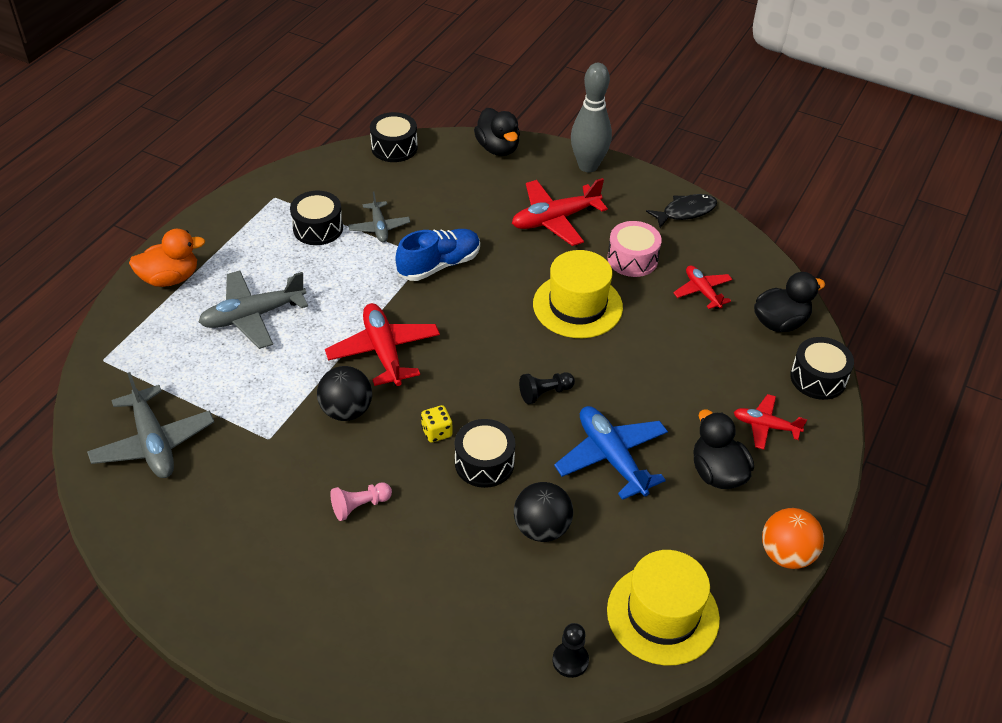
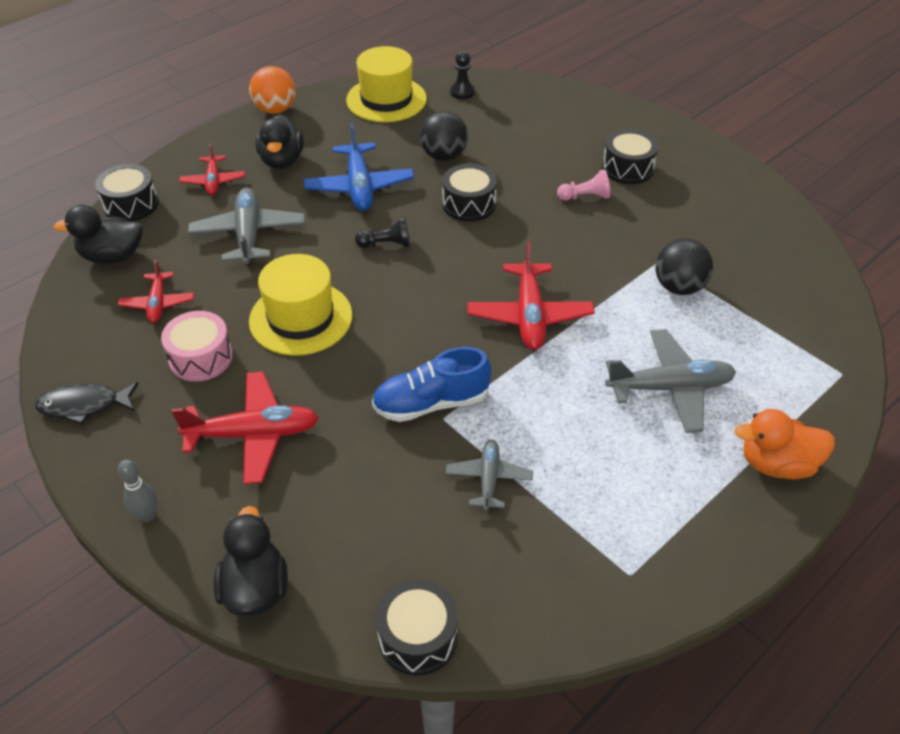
camera: 160 degrees left, 0 degrees up
(153, 443) = (771, 280): grey plane -> grey plane (249, 234)
(318, 228) = (573, 498): black drum -> black drum (627, 168)
(346, 411) = (581, 269): black ball -> black ball (679, 287)
(437, 432) = (501, 234): yellow dice -> none
(588, 166) = (147, 515): grey bowling pin -> grey bowling pin, size x0.49
(765, 426) = (213, 181): red plane -> red plane turned 45 degrees clockwise

